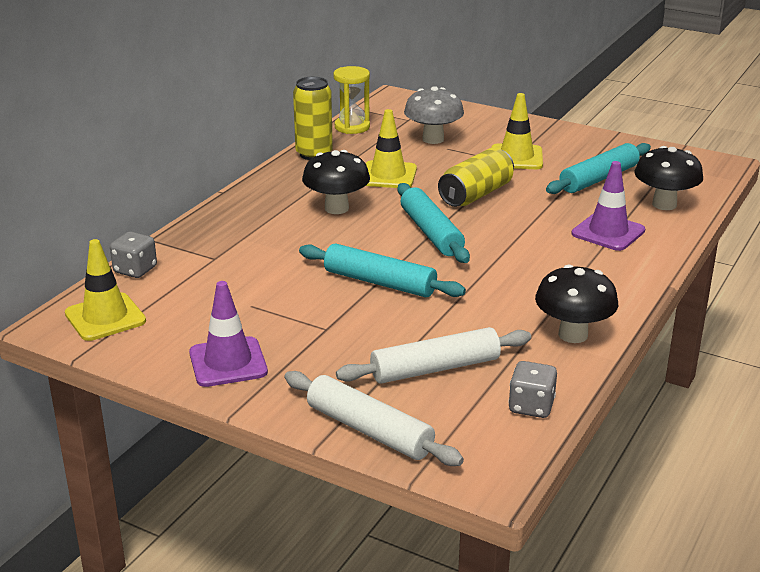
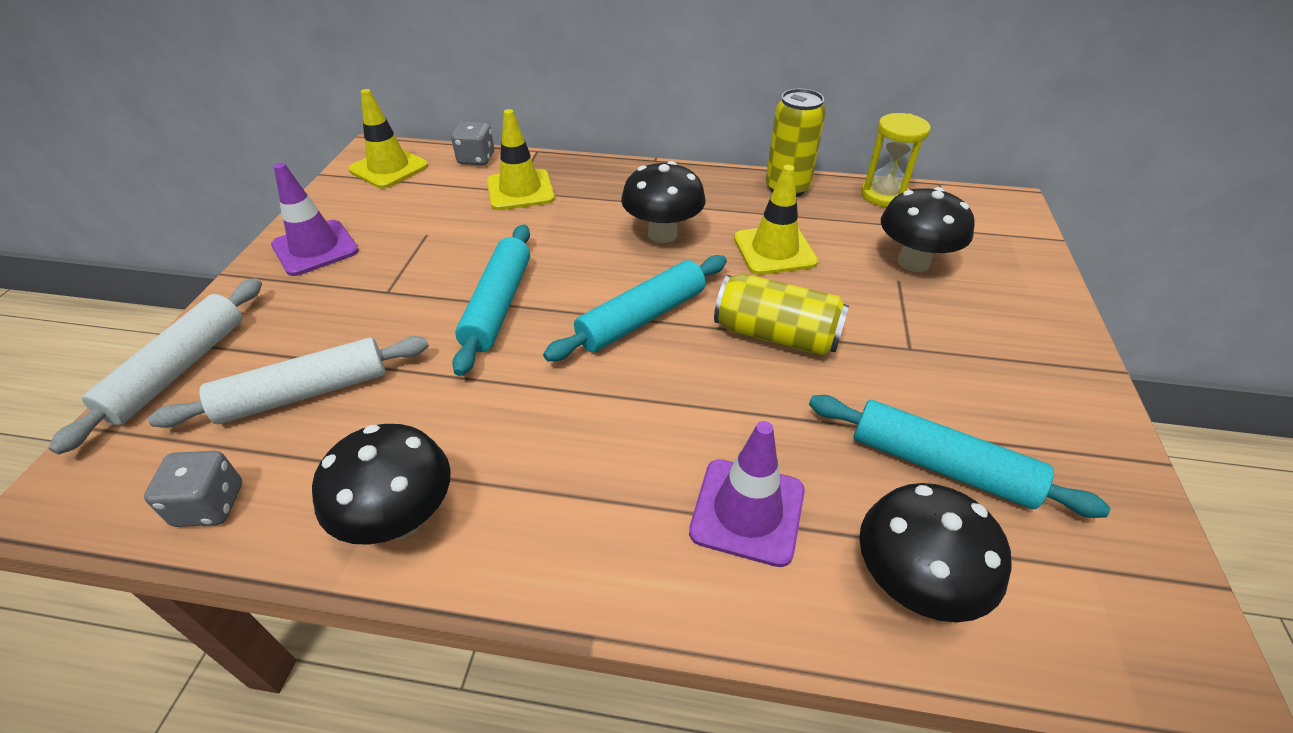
camera: 70 degrees right, 15 degrees up
(433, 139) = (913, 262): grey mushroom -> black mushroom
(435, 369) = (304, 393): white rolling pin -> white rolling pin turned 75 degrees counterclockwise
(516, 157) = (931, 351): yellow traffic cone -> yellow traffic cone (520, 190)

